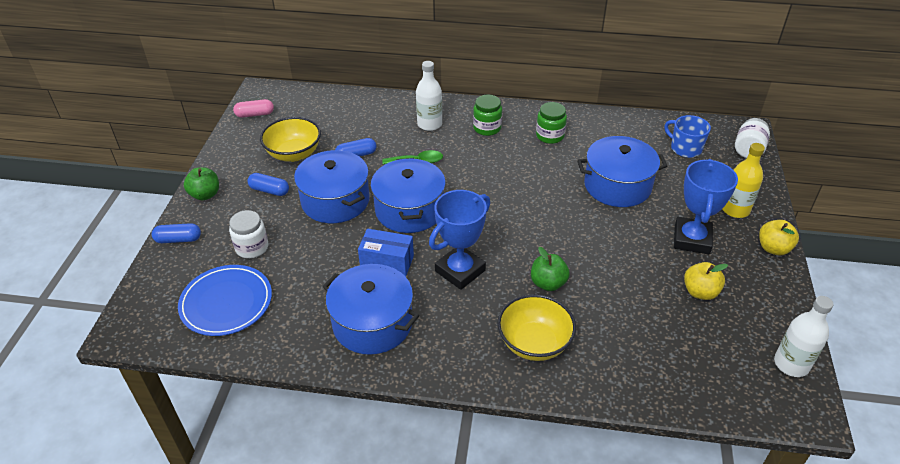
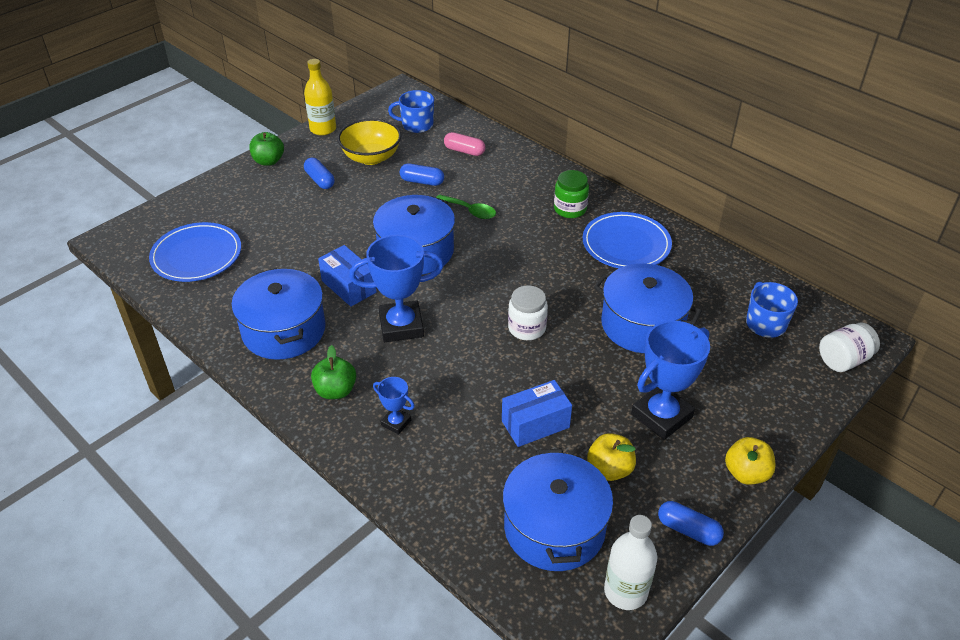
camera: 35 degrees right, 0 degrees up
(178, 239) = (214, 188): blue capsule -> blue capsule (688, 530)
(252, 247) = (258, 221): white jar -> white jar (527, 328)
(255, 114) = (375, 109): pink capsule -> pink capsule (464, 151)
(303, 113) = (416, 125): none -> blue mug
(335, 201) = (362, 213): blue pot -> blue pot (554, 527)
(429, 124) = (518, 182): white bottle -> none
(534, 343) = (396, 423): yellow bowl -> blue trophy
(548, 283) = (467, 379): green apple -> green apple (335, 391)
(550, 136) = (626, 244): green jar -> blue plate
(625, 289) = (535, 424): none -> blue box
(735, 209) = (749, 412): yellow bottle -> yellow bottle (323, 129)

